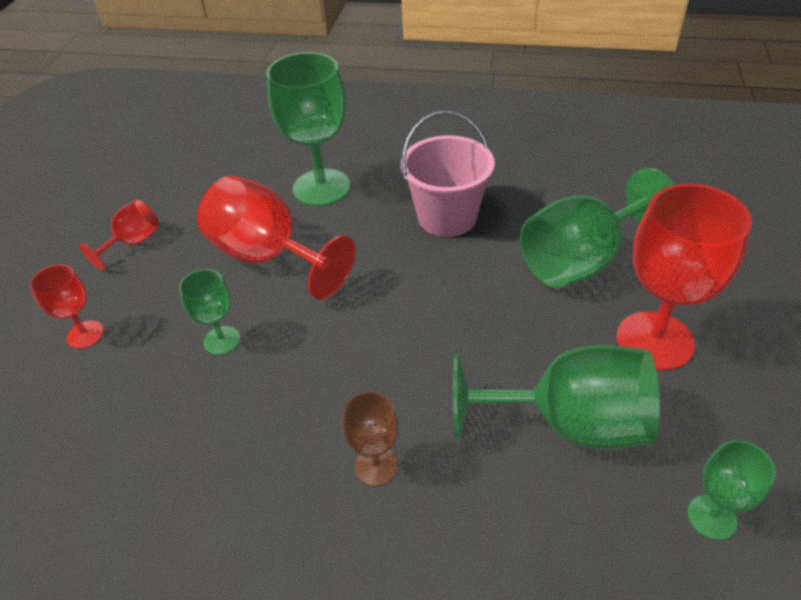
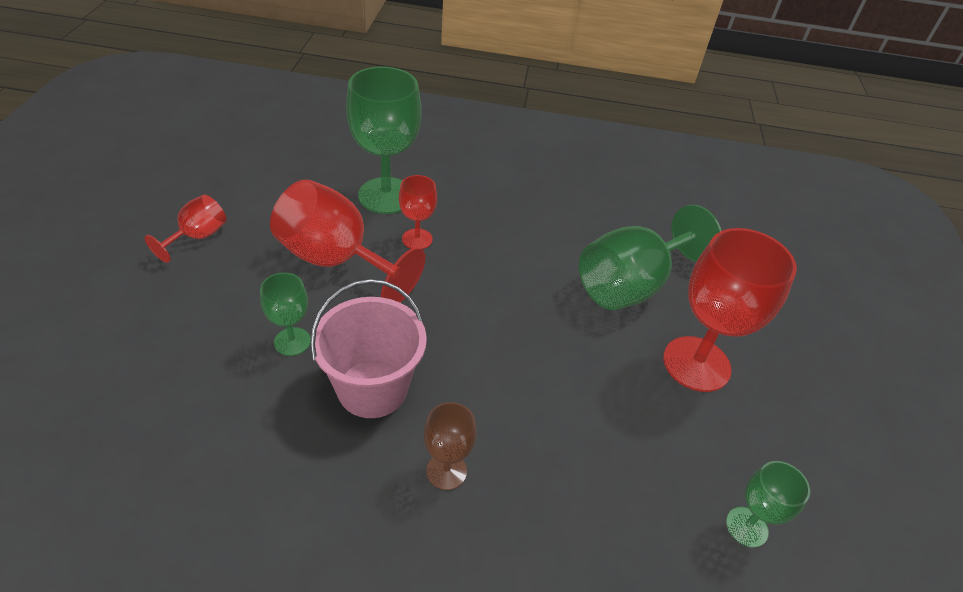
camera: 10 degrees left, 0 degrees up
(85, 334) = (151, 328): red goblet -> red goblet (417, 239)
(447, 217) = (507, 234): pink bucket -> pink bucket (372, 388)
(569, 423) = (622, 437): green goblet -> none

